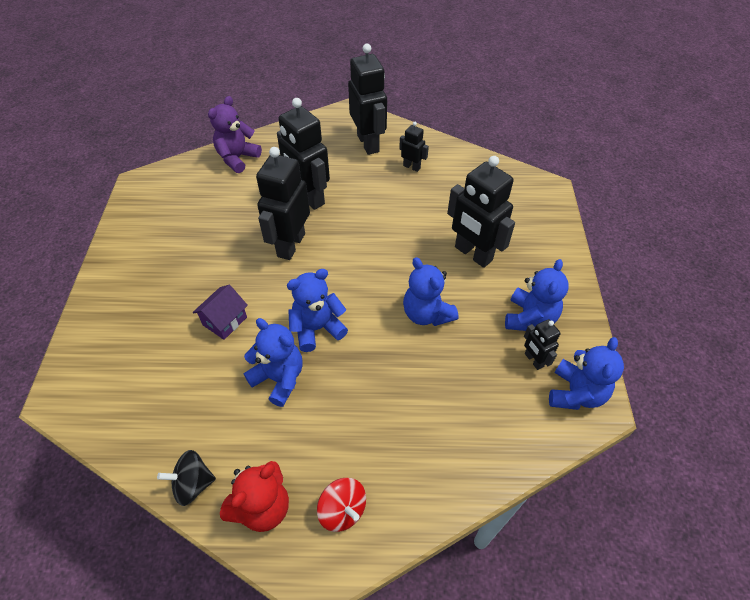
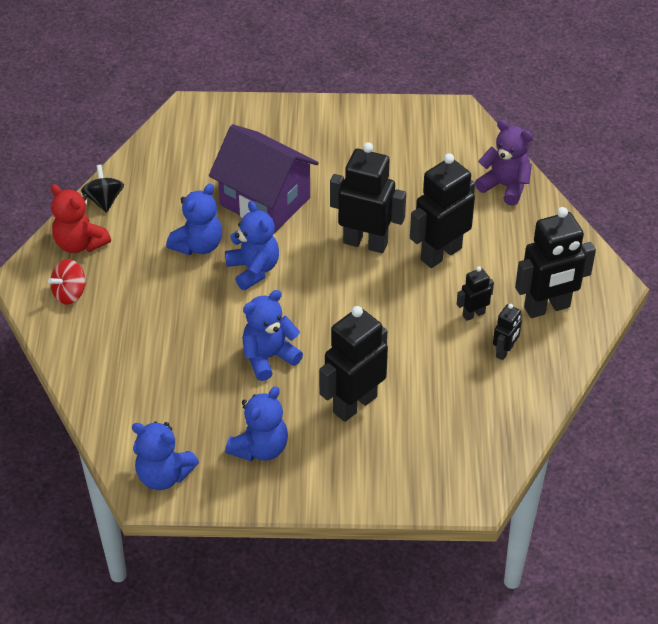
camera: 90 degrees right, 5 degrees down
(225, 321) = (265, 201): purple house -> purple house, size x2.07
(529, 318) = (260, 448): blue teddy bear -> blue teddy bear turned 75 degrees counterclockwise
(533, 360) = (205, 444): black robot -> black robot (473, 314)

